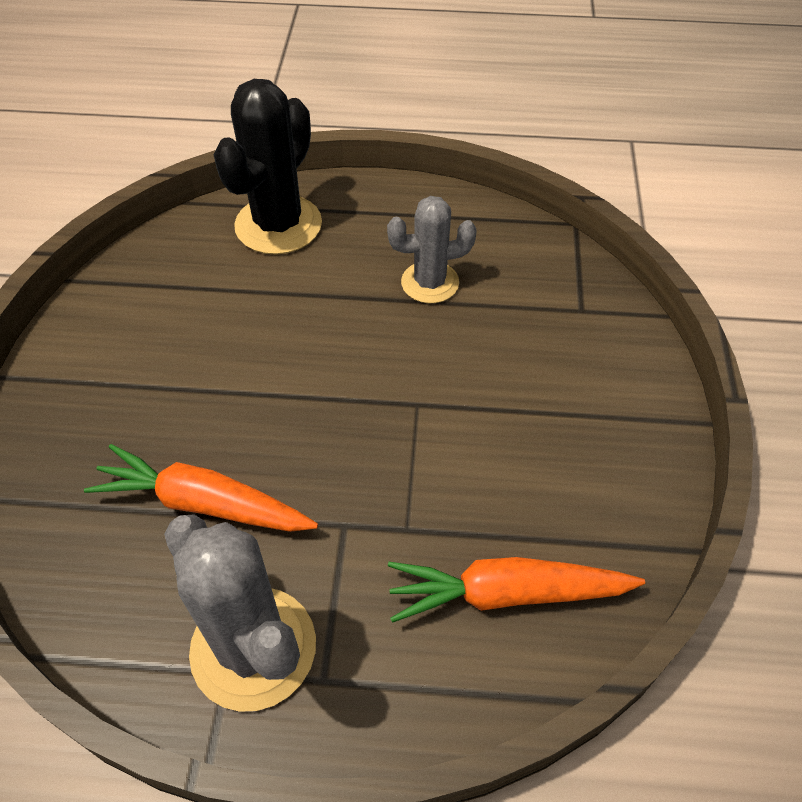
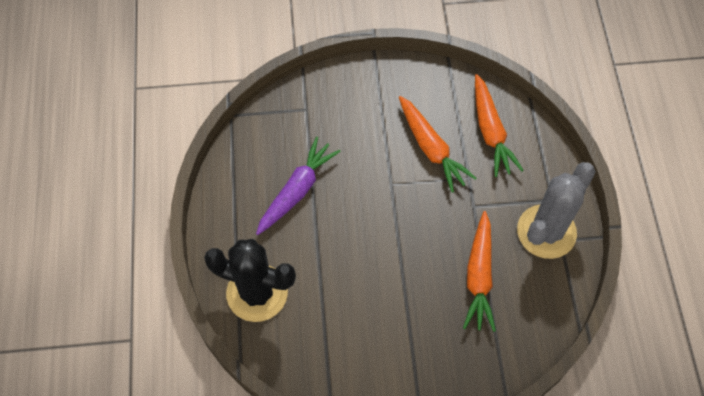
camera: 100 degrees left, 10 degrees up
(430, 283) = (297, 190): grey cactus -> purple carrot
(480, 478) = (431, 148): none -> orange carrot

